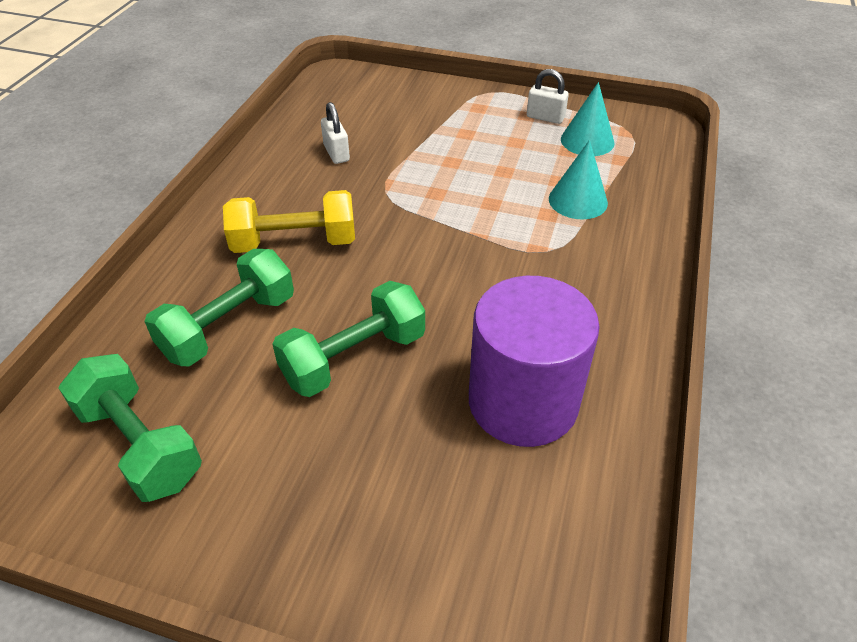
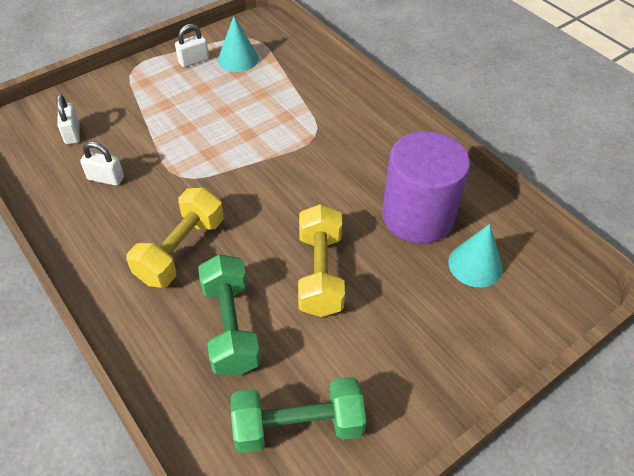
camera: 55 degrees left, 5 degrees up
(354, 358) = (320, 273): green dumbbell -> yellow dumbbell
(368, 108) = (72, 133): none -> white padlock
(578, 200) = (286, 97): turquoise cone -> turquoise cone (475, 265)

